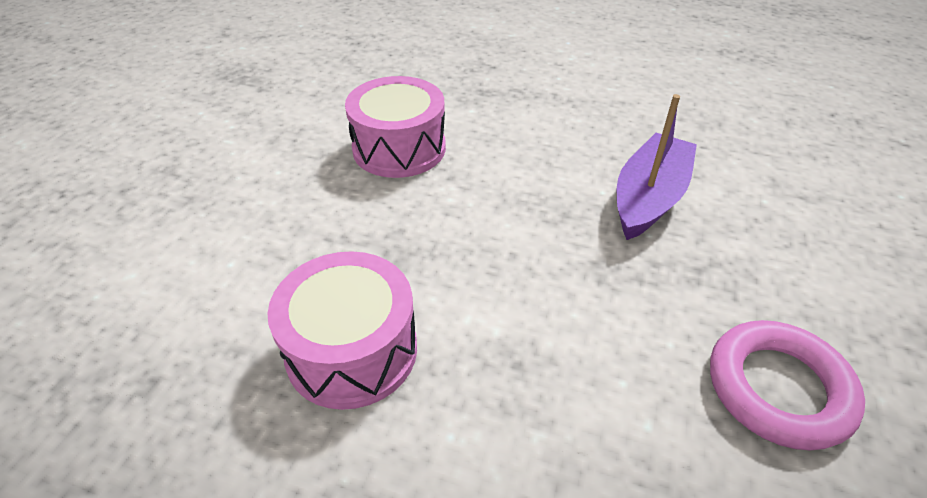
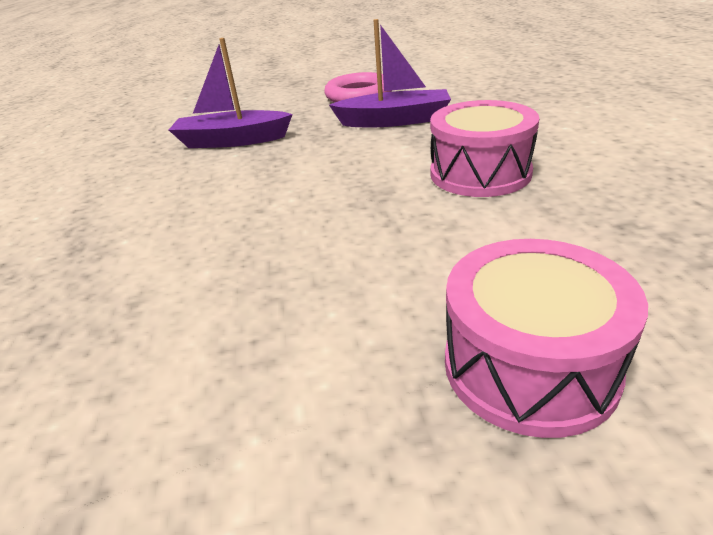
camera: 115 degrees left, 10 degrees down
(399, 148) = (228, 251): pink drum -> pink drum (529, 366)
(598, 367) = (394, 121): none -> purple boat

